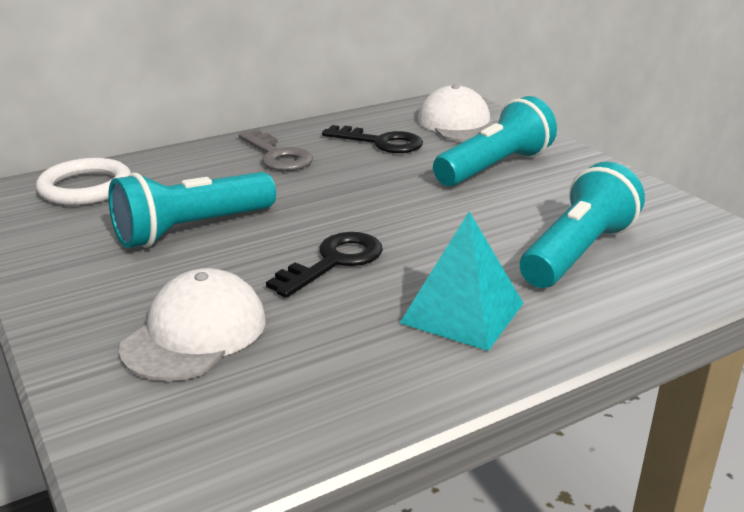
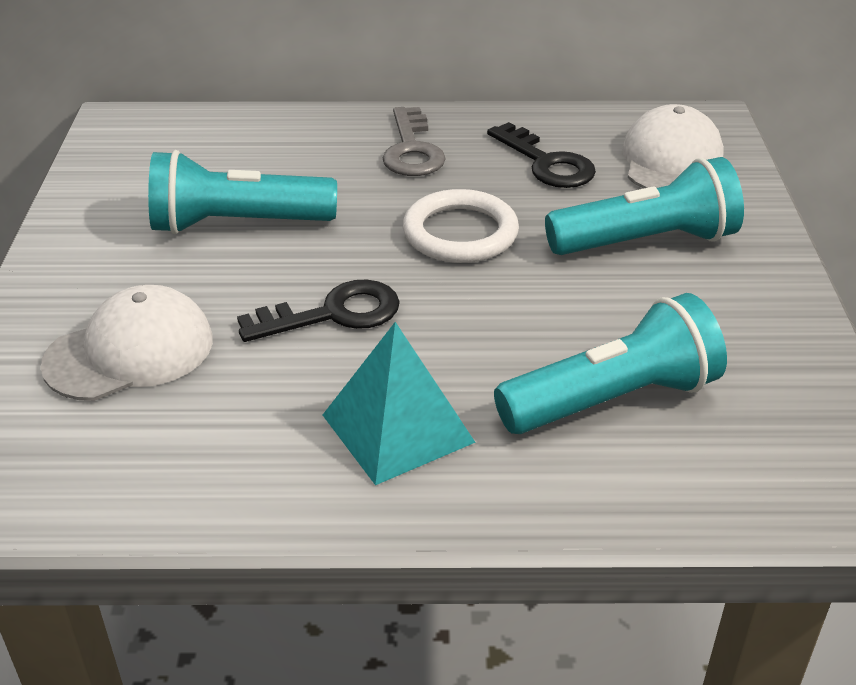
camera: 30 degrees right, 10 degrees up
(85, 187) = (189, 138): white ring -> white ring (460, 233)

